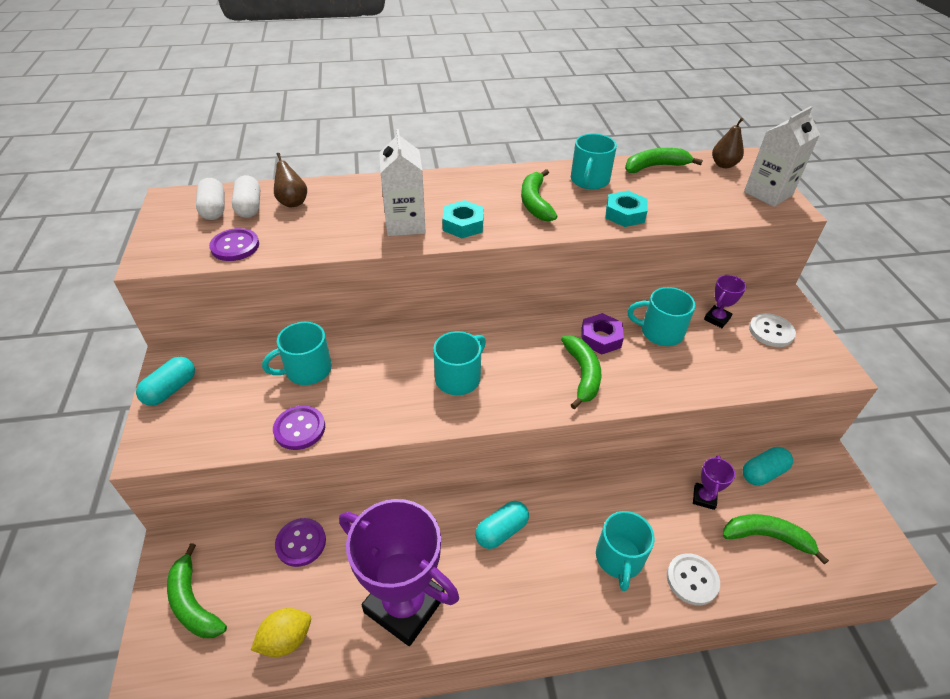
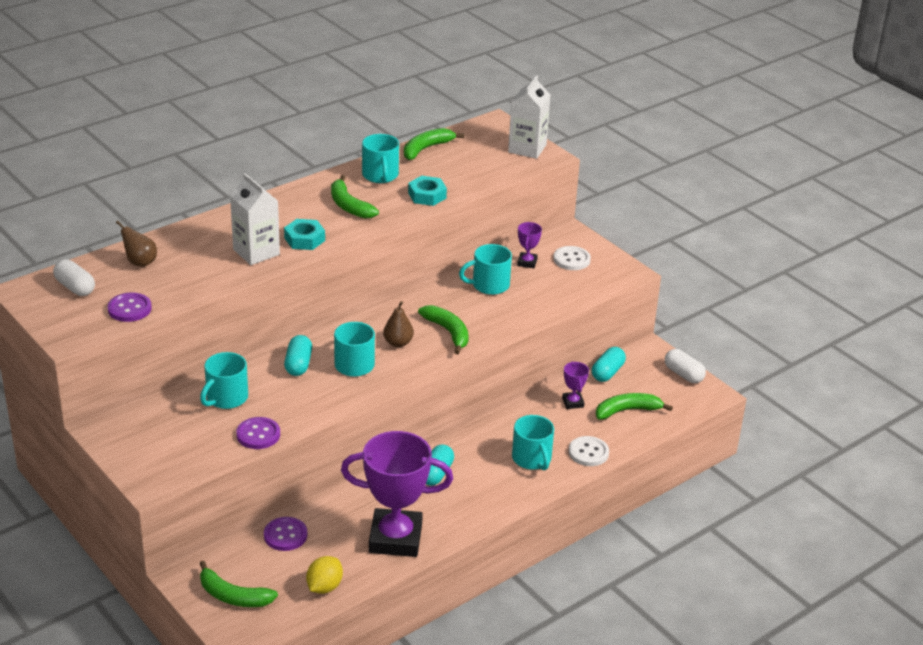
camera: 30 degrees left, 10 degrees down
(171, 389) = (123, 446): turquoise capsule -> turquoise capsule (298, 364)
(249, 207) = (105, 277): white capsule -> white capsule (683, 374)
(601, 338) = (446, 303): purple nut -> none
(723, 165) = (481, 132): brown pear -> brown pear (398, 343)

